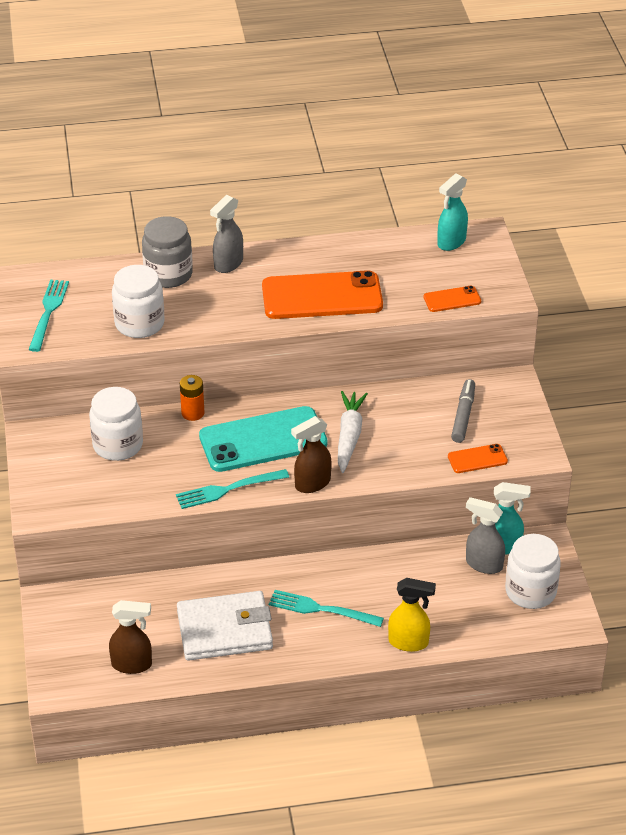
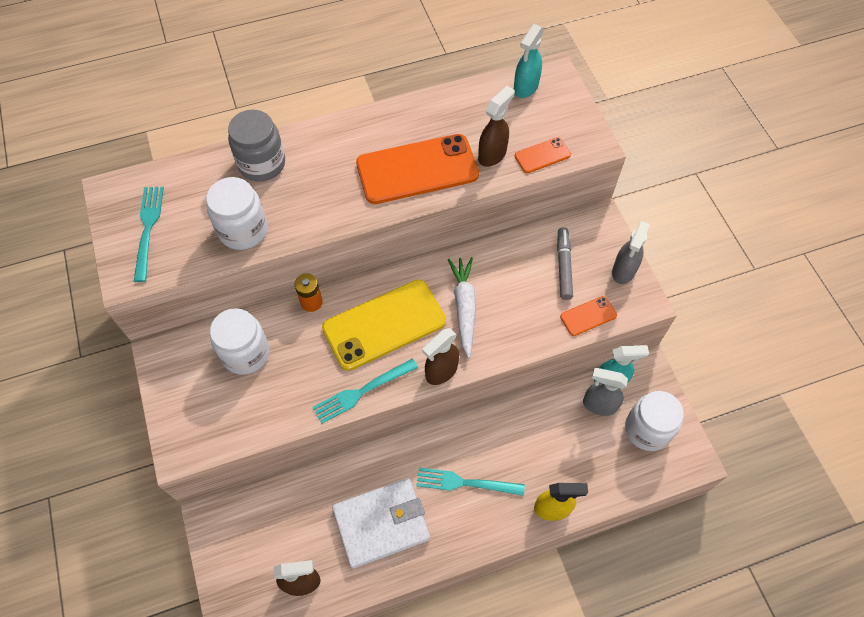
camera: 10 degrees left, 20 degrees up
(228, 264) = (318, 143): grey spray bottle -> grey spray bottle (623, 271)
(263, 440) = (384, 324): turquoise phone -> yellow phone
(401, 293) = (492, 154): none -> brown spray bottle

